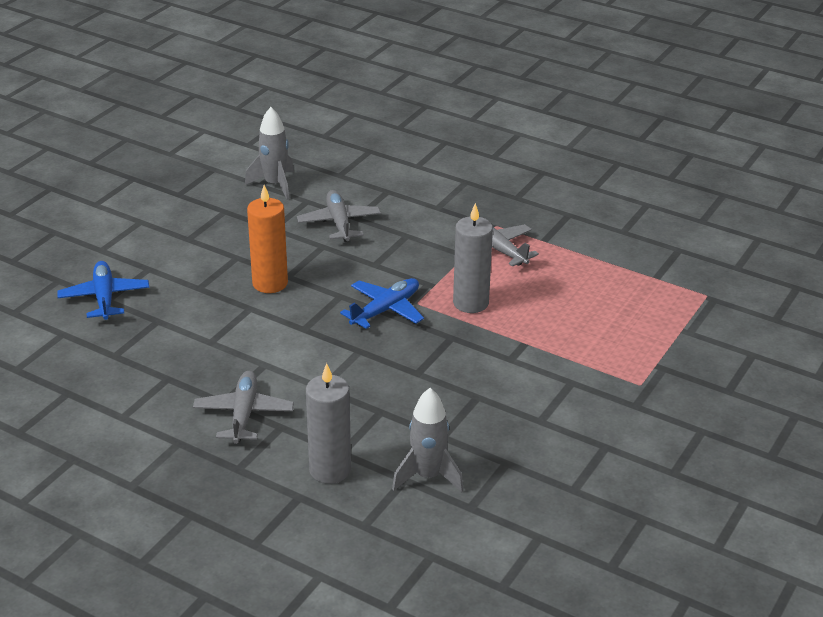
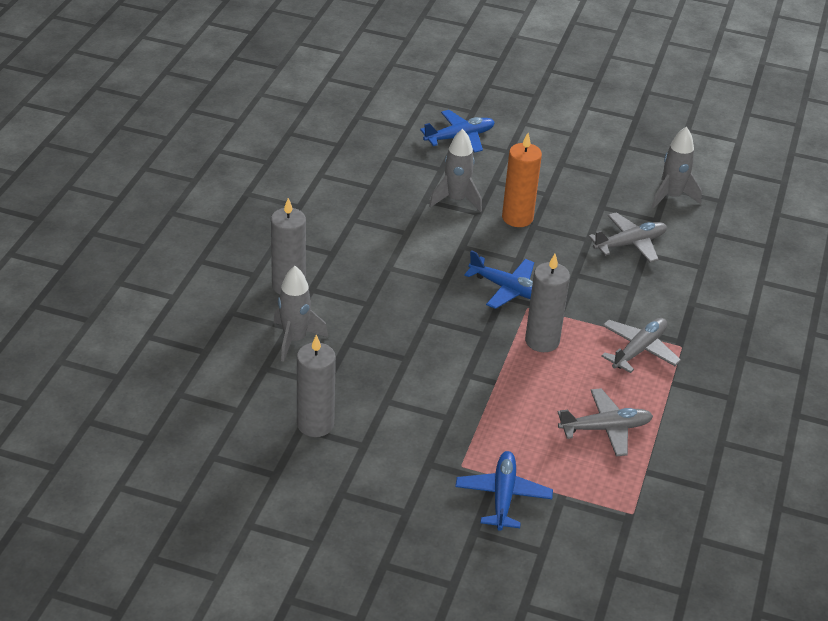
camera: 75 degrees right, 5 degrees up
(220, 319) = (456, 200): none -> grey rocket
(244, 414) = (341, 232): grey plane -> grey plane (605, 428)
(569, 478) = (315, 424): none -> grey candle
(683, 365) = (503, 496): none -> blue plane

